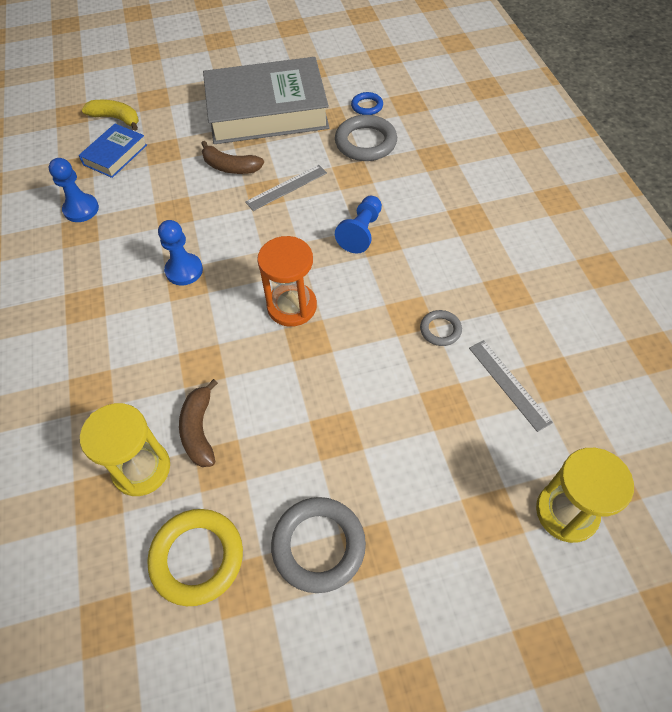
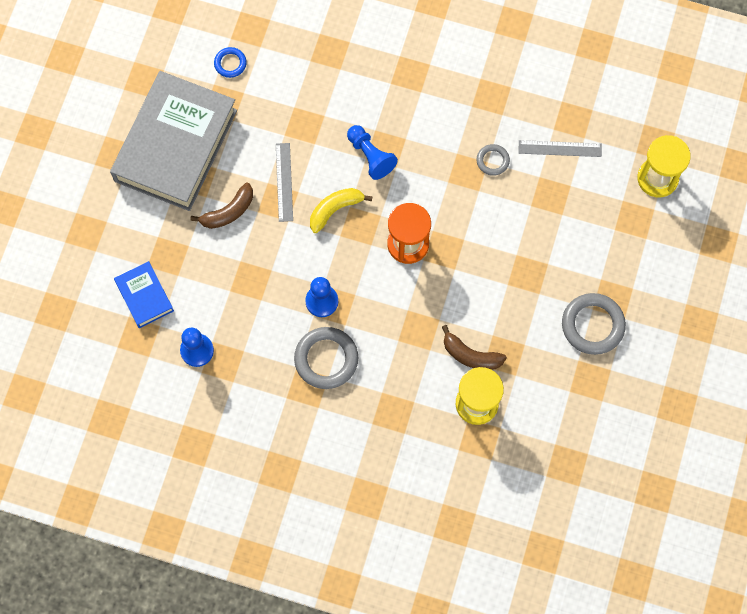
camera: 60 degrees left, 15 degrees up
(116, 119) = (92, 275): yellow banana -> yellow banana (335, 209)
(197, 558) = (558, 397): yellow ring -> none
(365, 142) = (275, 93): grey ring -> grey ring (326, 359)

